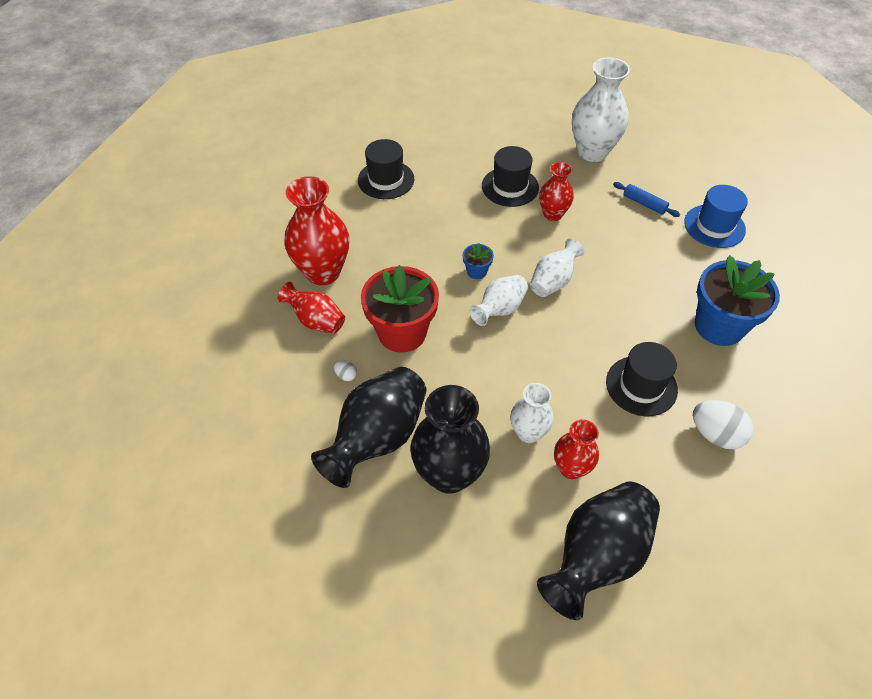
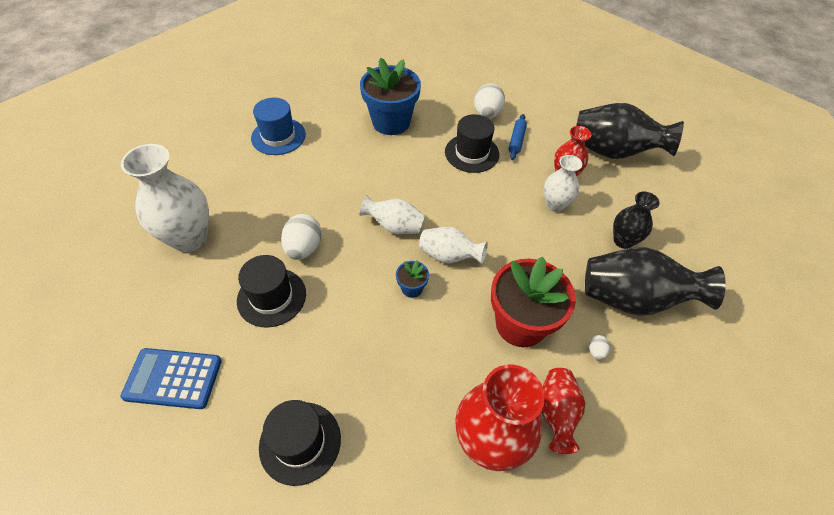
camera: 115 degrees left, 0 degrees up
(449, 474) = (623, 241): black vase -> black vase, size x0.58
(466, 132) = (173, 378): none -> blue calculator
(552, 214) = (304, 248): red vase -> white egg
(644, 204) = (263, 184): blue rolling pin -> blue rolling pin (516, 140)

